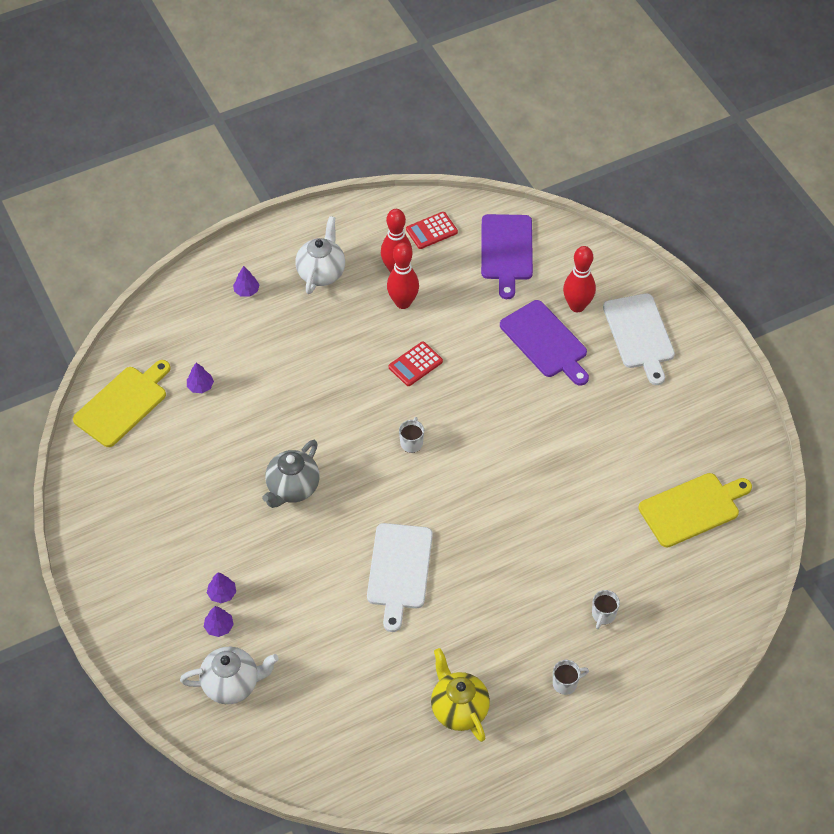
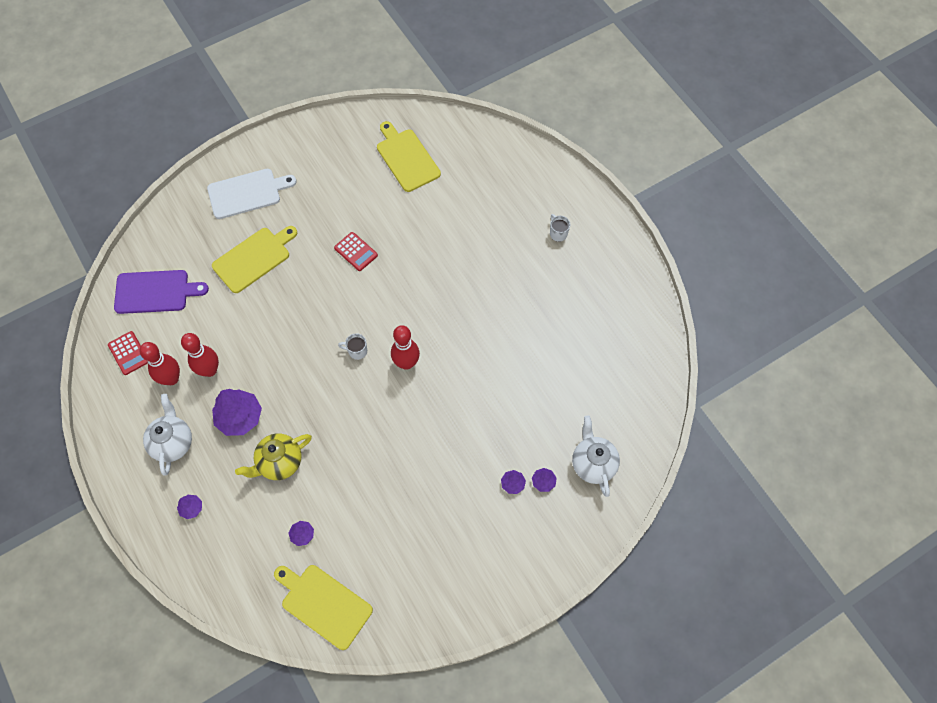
camera: 95 degrees left, 10 degrees up
(292, 488) = (407, 440): grey teapot -> none
(321, 273) = (173, 443): white teapot -> white teapot turned 75 degrees clockwise
(343, 330) = (239, 417): none -> purple tree
(399, 570) = (477, 350): white cutting board -> none
(415, 364) = (277, 355): red calculator -> red calculator (356, 252)
(458, 709) = (588, 300): yellow teapot -> yellow teapot (279, 463)
(545, 342) = (254, 258): purple cutting board -> yellow cutting board
(577, 306) = (217, 237): red bowling pin -> red bowling pin (406, 363)
(603, 615) = (500, 212): white mug -> none

